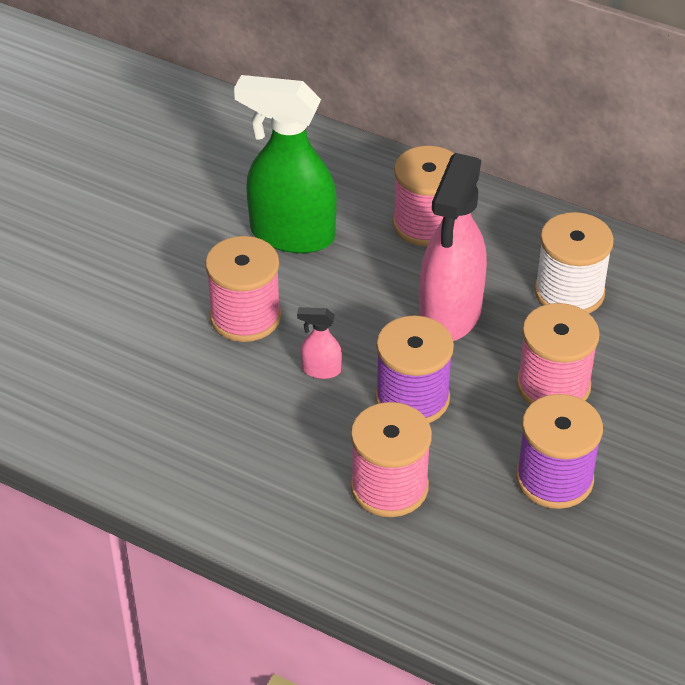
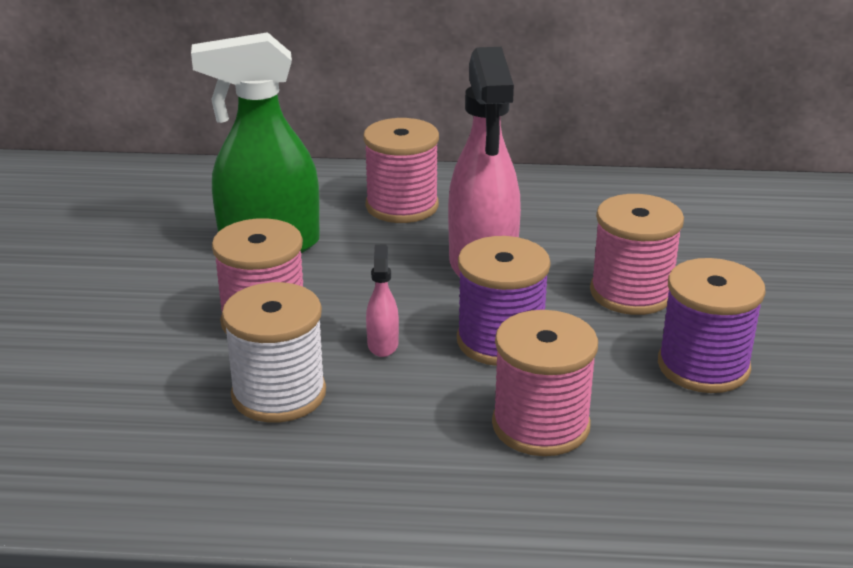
camera: 25 degrees left, 15 degrees down
(320, 370) = (382, 344): pink spray bottle -> pink spray bottle turned 105 degrees clockwise
(569, 292) = (581, 222): white spool -> white spool (279, 394)

